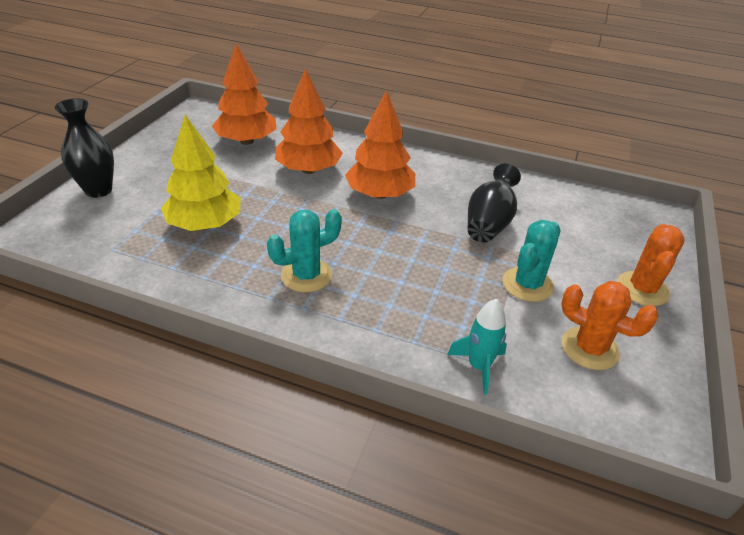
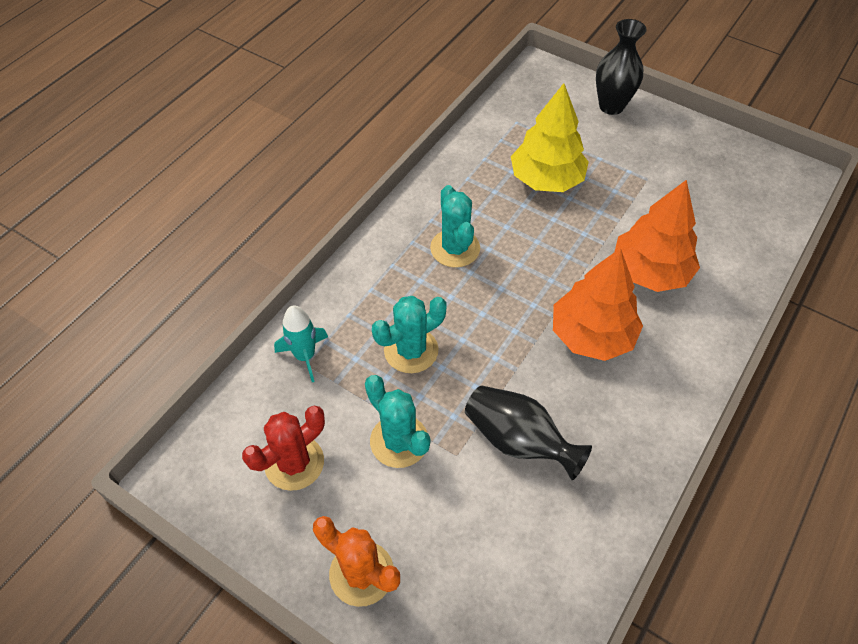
camera: 105 degrees right, 15 degrees up
(247, 141) = (719, 218): orange tree -> none
(437, 290) = (411, 350): none -> turquoise cactus
(589, 348) = (294, 463): orange cactus -> red cactus

